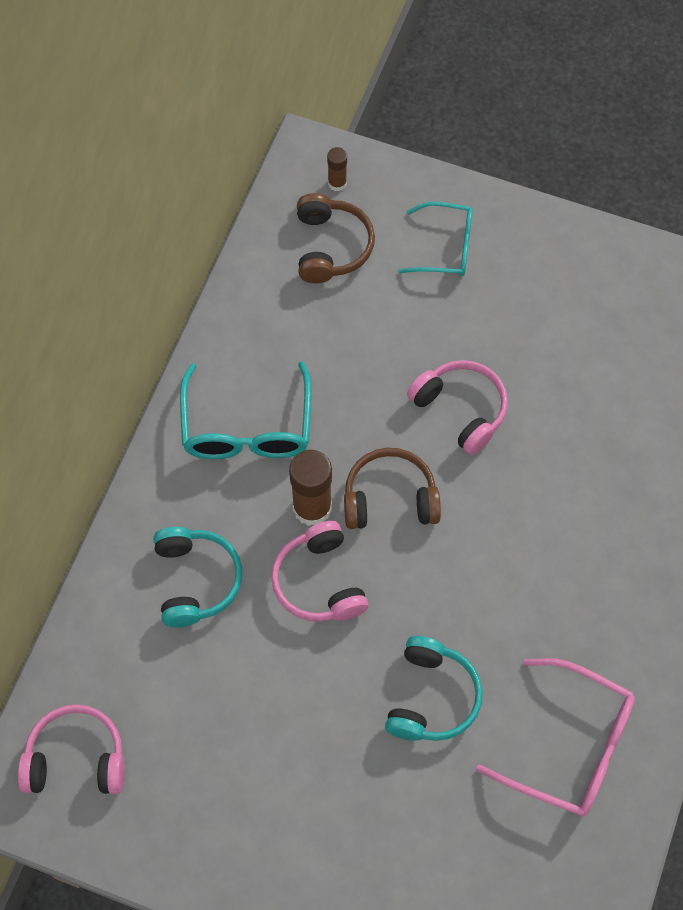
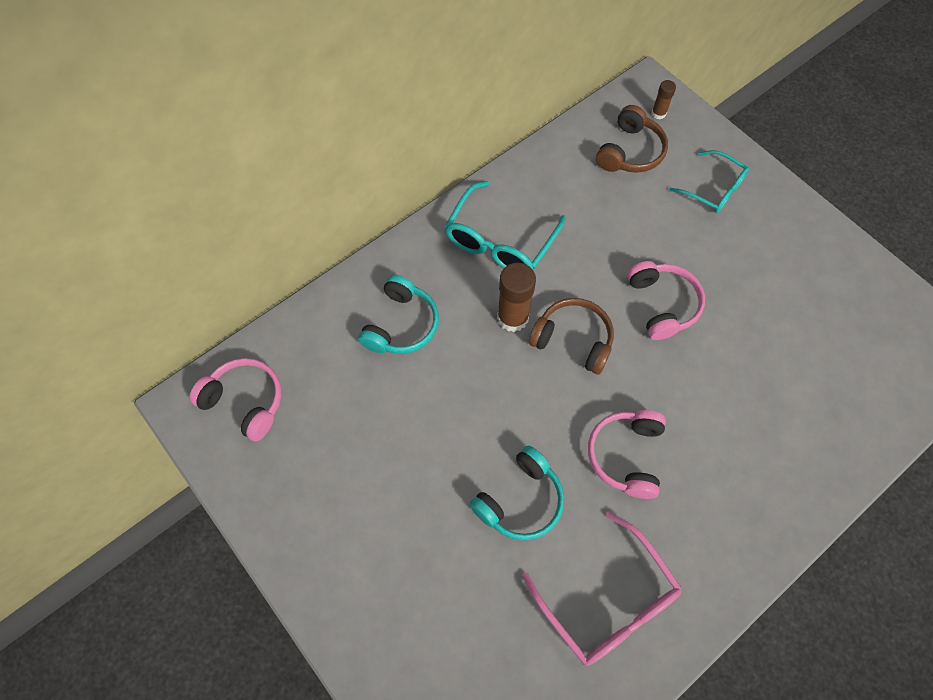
camera: 30 degrees right, 0 degrees up
(319, 582) = (487, 371): pink headphones -> pink headphones (626, 455)

